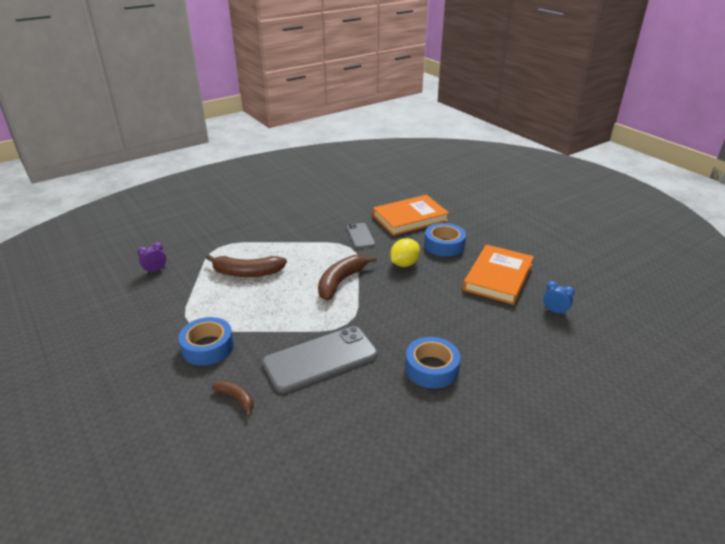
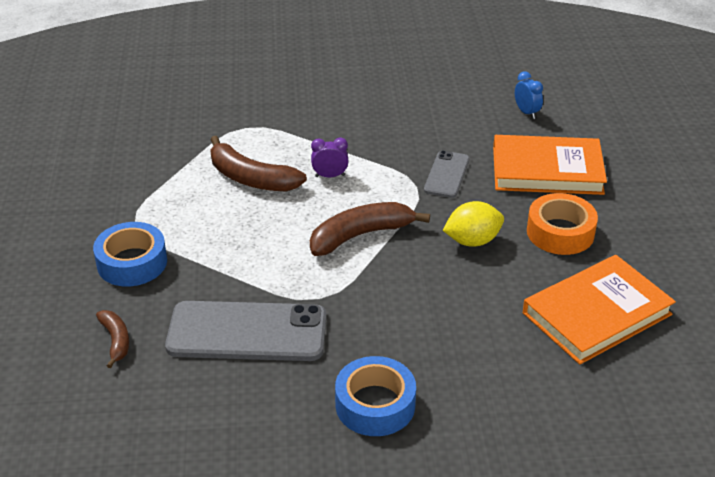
camera: 30 degrees right, 5 degrees up
(155, 270) = (146, 136): purple clock -> purple clock (330, 176)
(444, 245) = (560, 232): blue tape -> orange tape
(554, 311) = (635, 400): blue clock -> blue clock (526, 112)

